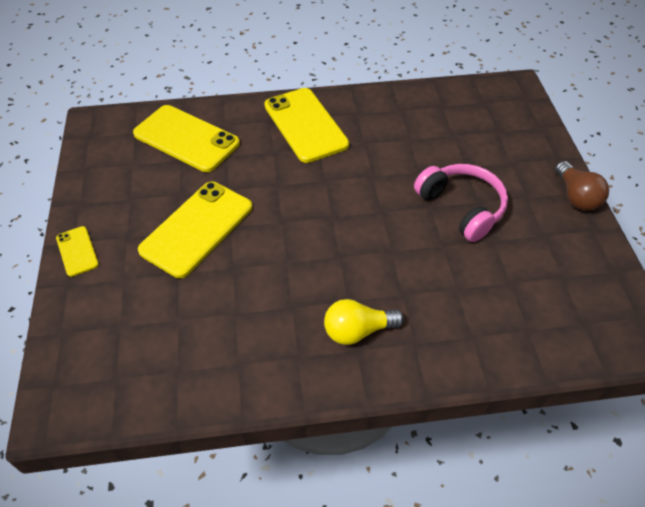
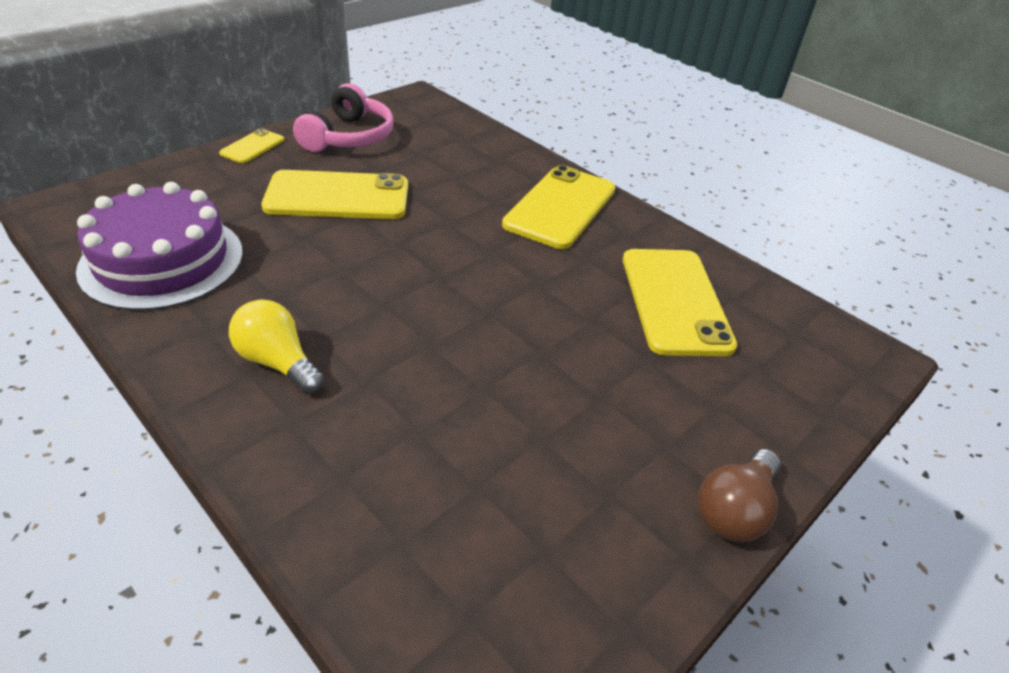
camera: 50 degrees right, 10 degrees down
(186, 139) = (452, 146): yellow phone -> yellow phone (674, 301)
(196, 359) = (162, 261): none -> purple cake
(462, 207) = (570, 383): pink headphones -> pink headphones (349, 137)

